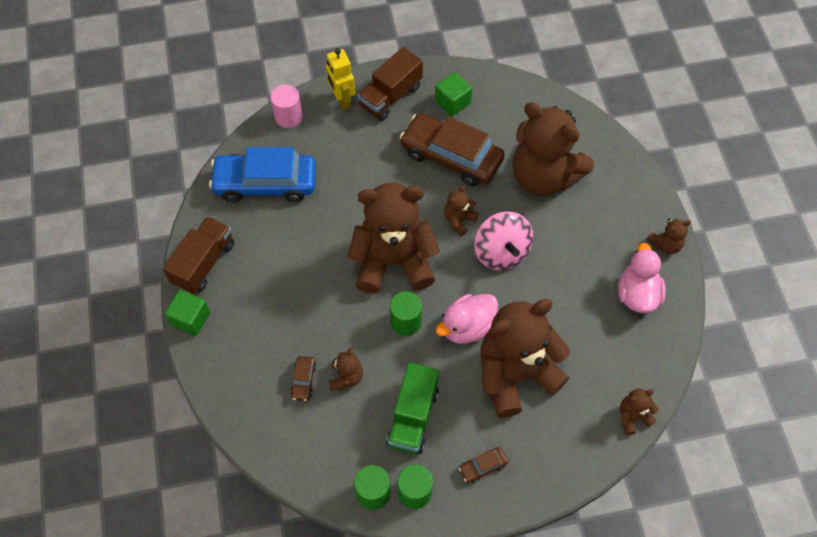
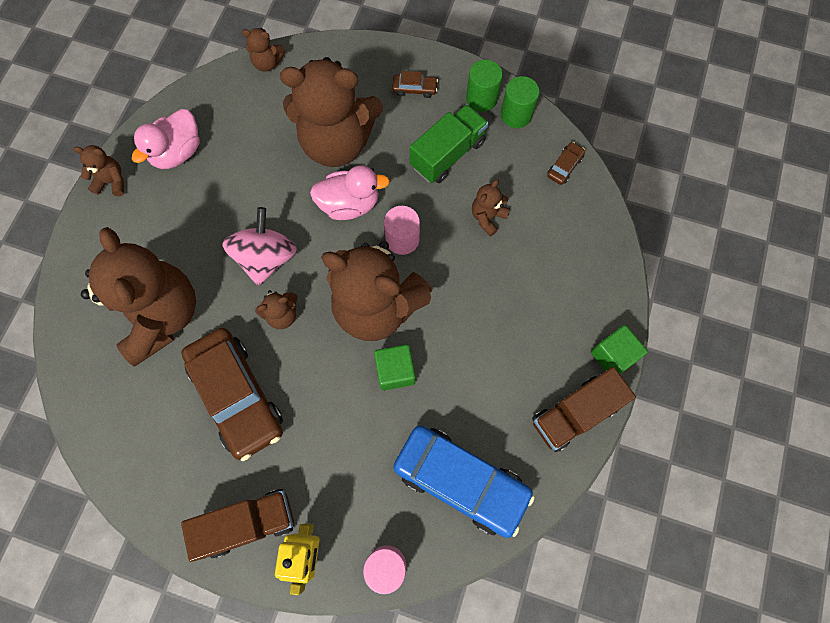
camera: 150 degrees left, 10 degrees up
(303, 380) = (528, 235): brown car -> brown car (564, 166)
(406, 321) = (402, 239): green cylinder -> pink cylinder
(452, 102) = (184, 469): green cube -> green cube (395, 371)

